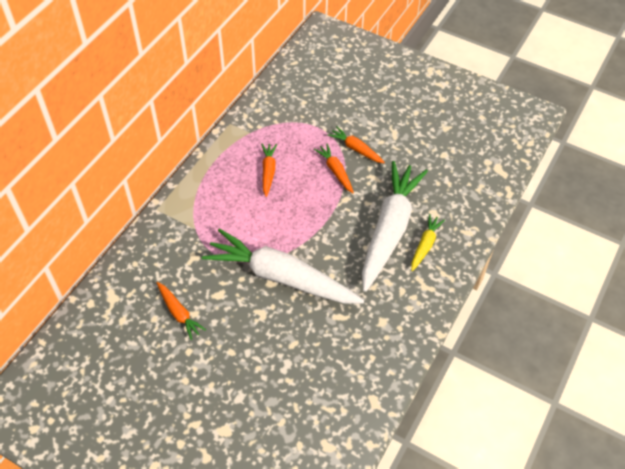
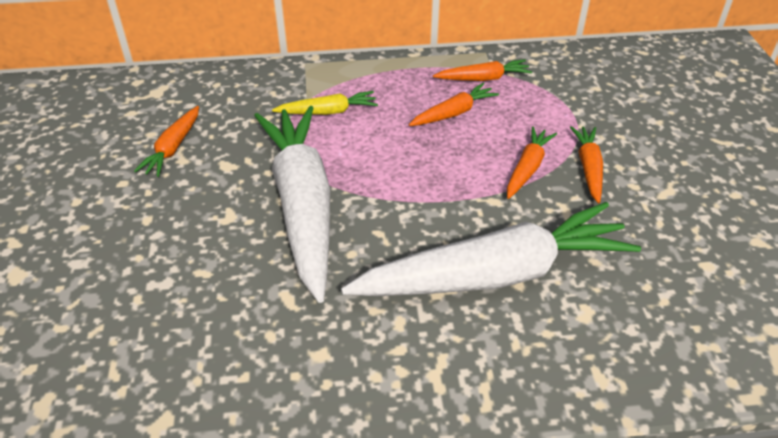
camera: 55 degrees right, 10 degrees down
(252, 140) = (483, 78): none -> orange carrot
(425, 245) = (512, 333): yellow carrot -> yellow carrot (328, 112)

